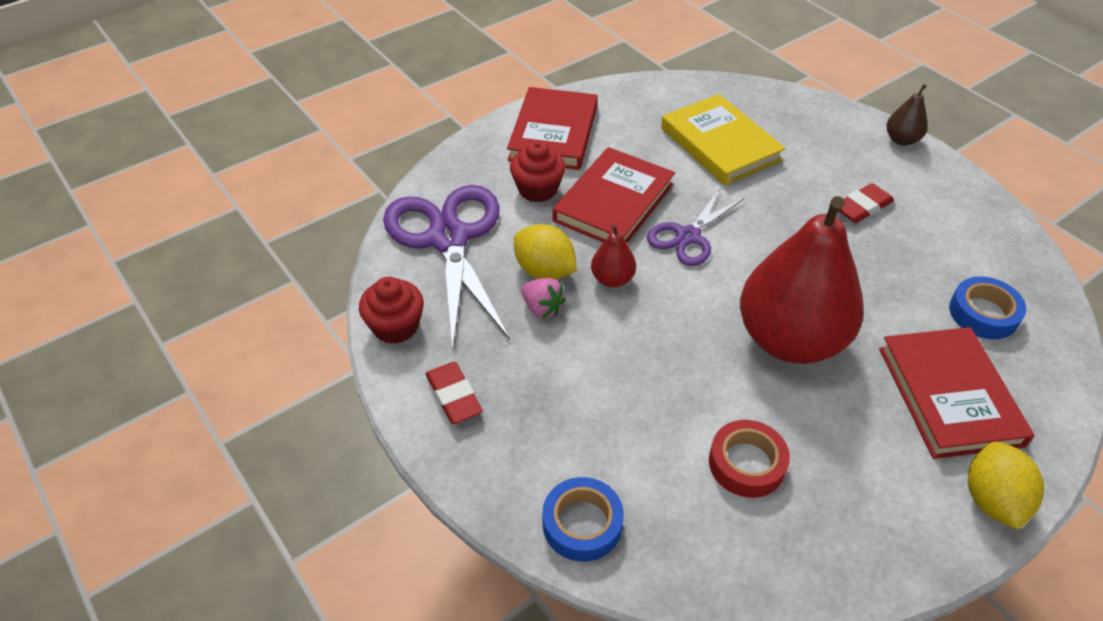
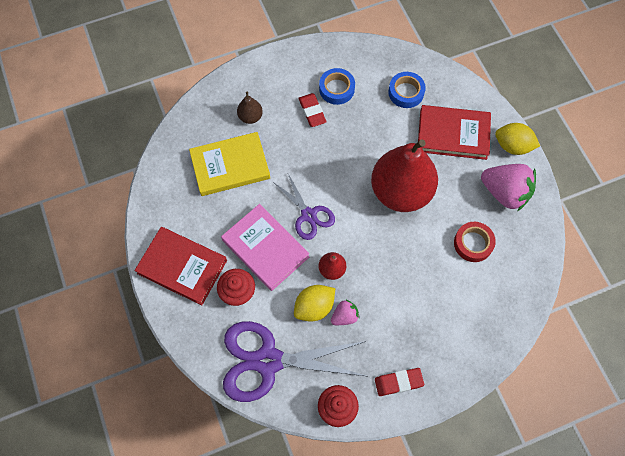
camera: 75 degrees left, 20 degrees up
(582, 524) = (492, 333): blue tape -> blue tape (336, 89)
(614, 202) = (265, 248): red book -> pink book
(880, 502) = (505, 193): none -> pink strawberry
(901, 140) = (261, 63): brown pear -> brown pear (250, 117)

